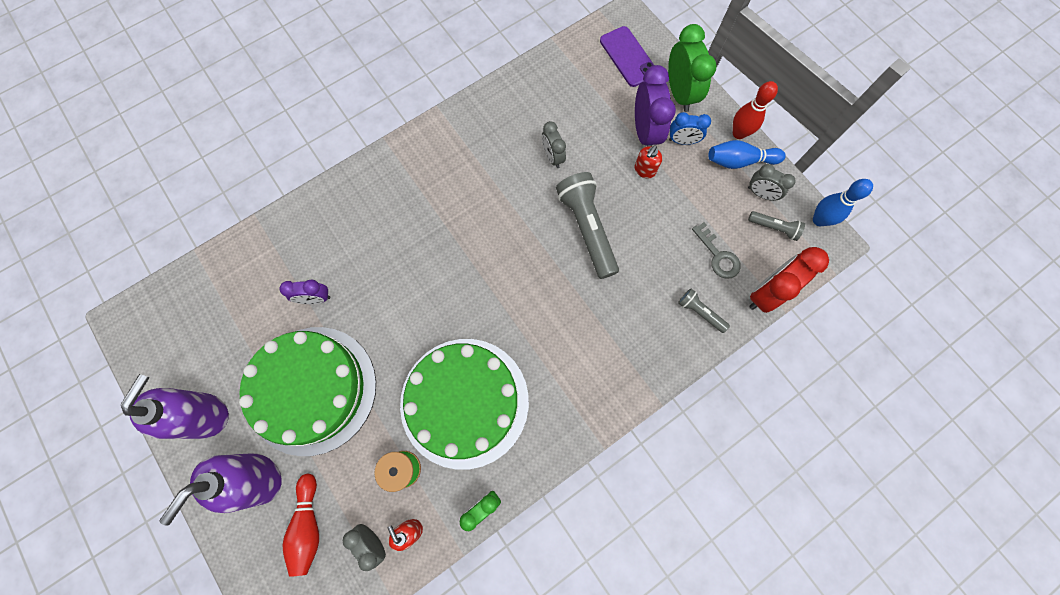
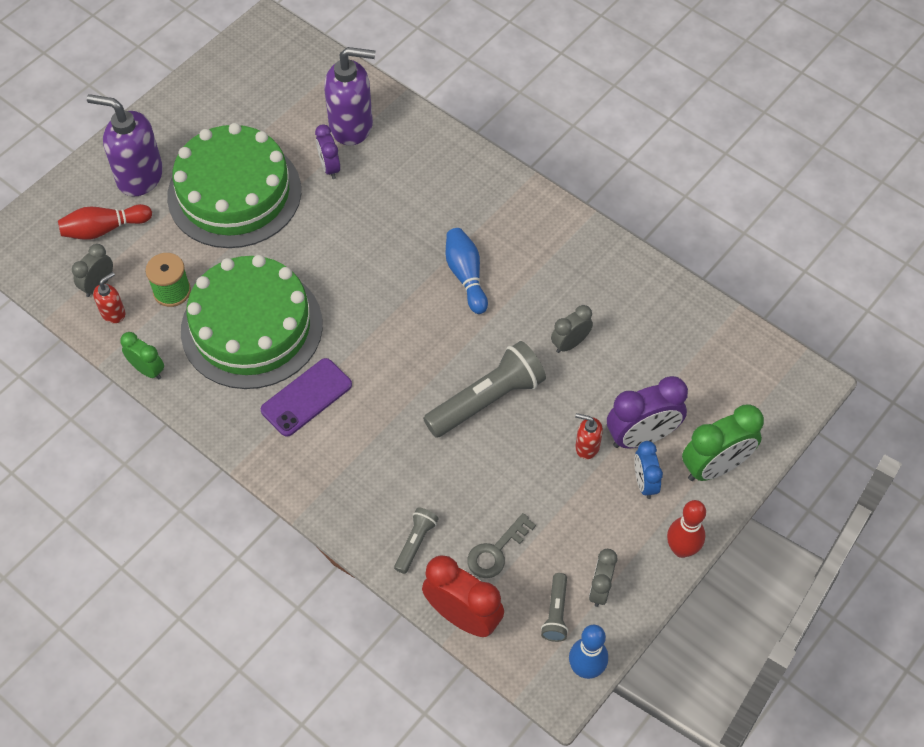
camera: 75 degrees right, 15 degrees down
(205, 414) = (191, 117): purple soap dispenser -> purple soap dispenser (352, 126)
(628, 57) = (747, 396): purple phone -> purple phone (306, 397)
(739, 161) = (639, 556): blue bowling pin -> blue bowling pin (466, 276)

